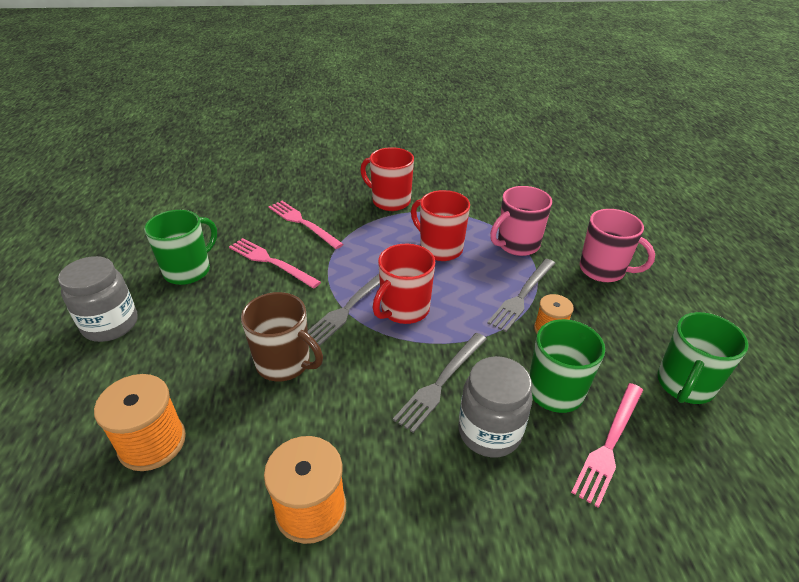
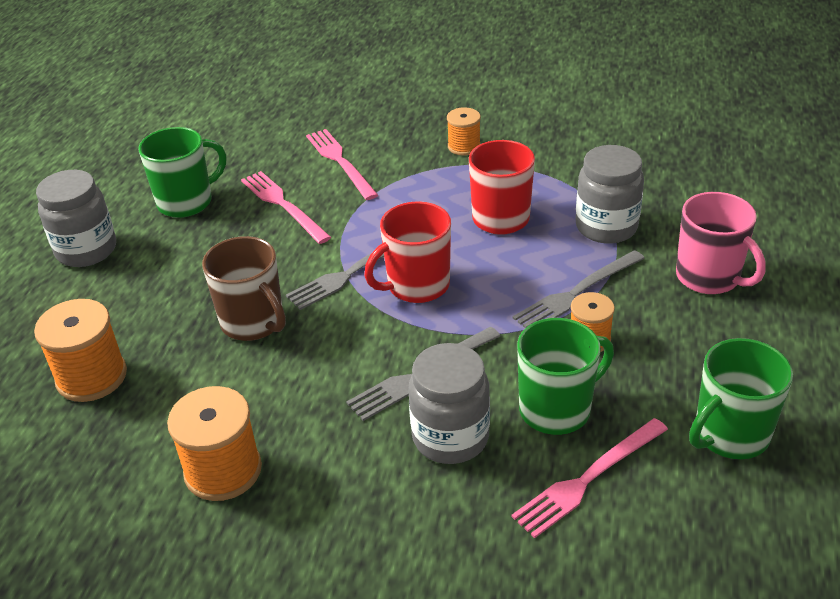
camera: 20 degrees right, 0 degrees up
(390, 201) = (464, 146): red mug -> orange spool
(517, 245) = (606, 227): pink mug -> grey jar

